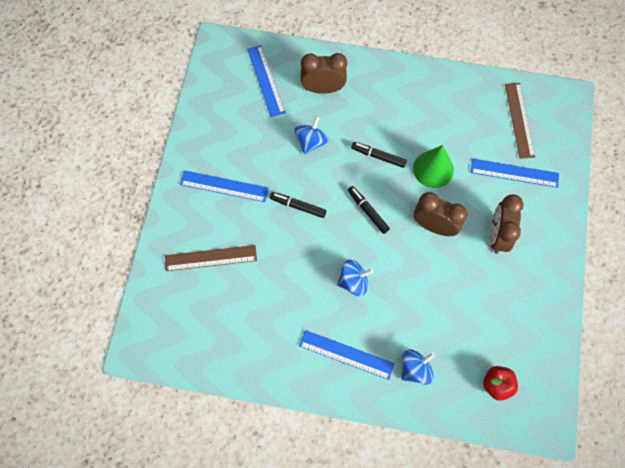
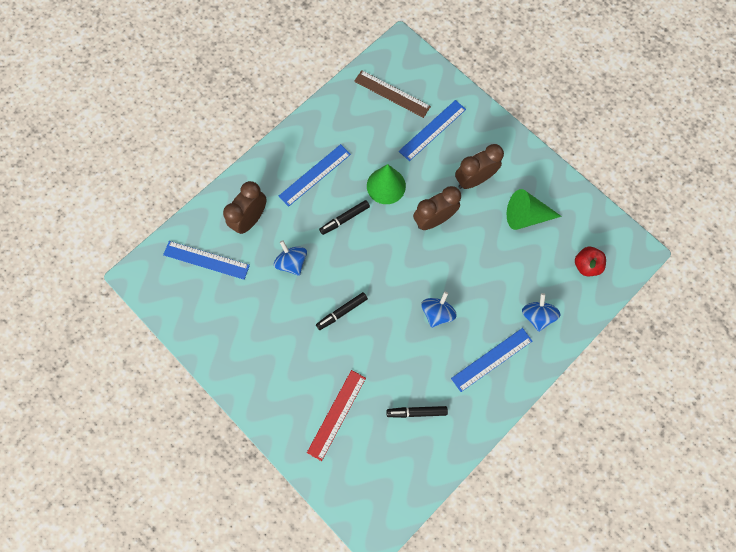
camera: 55 degrees left, 5 degrees up
(211, 258) = (336, 414): brown ruler -> red ruler
(224, 186) = (279, 361): blue ruler -> blue ruler (315, 175)
(368, 211) = (386, 260): black marker -> black marker (417, 412)
(497, 236) = (473, 179): brown clock -> brown clock turned 105 degrees clockwise
(500, 302) = (526, 216): none -> green cone

